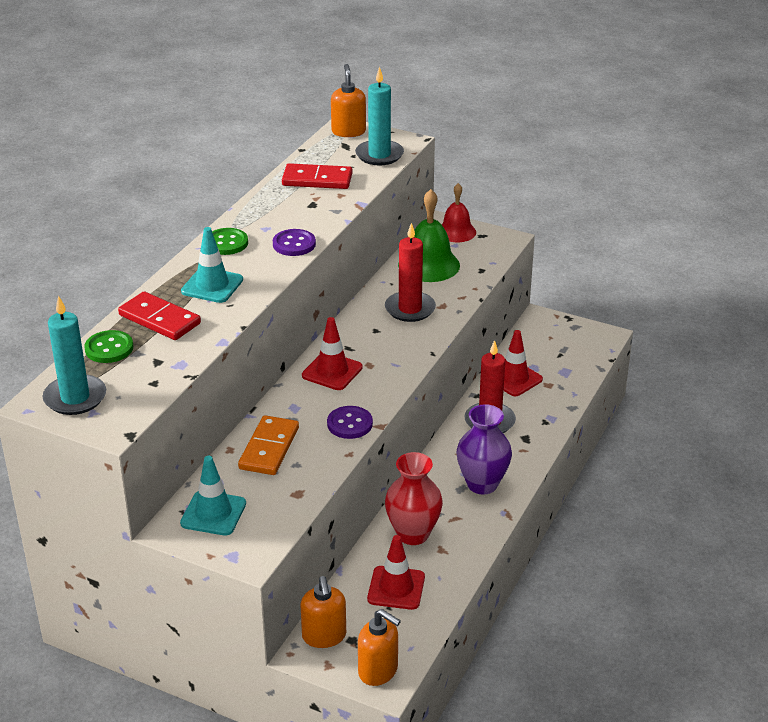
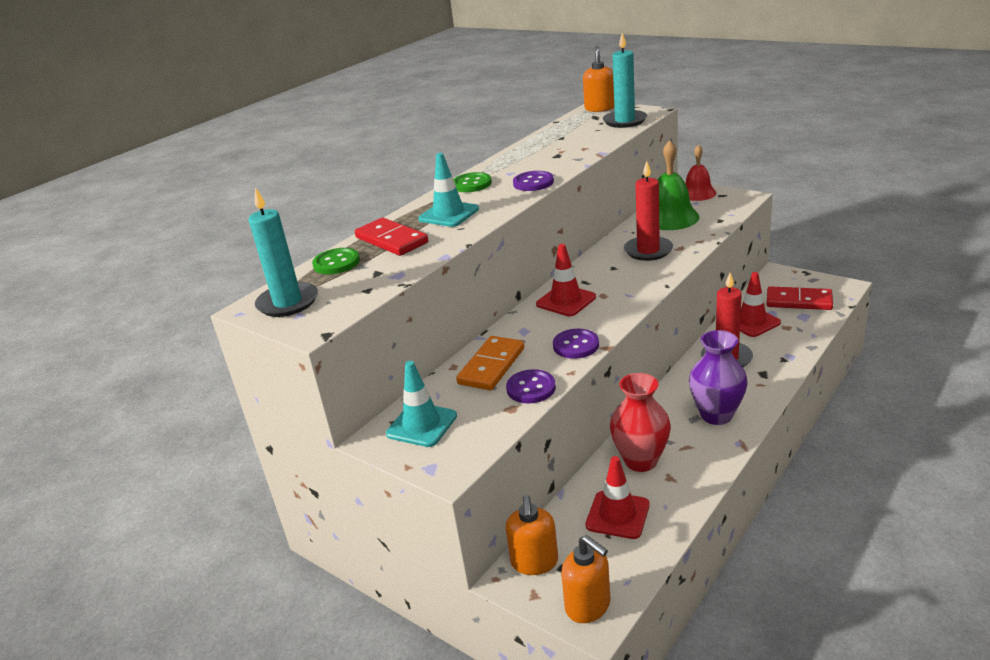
camera: 15 degrees right, 5 degrees down
(313, 472) = (531, 388): none -> purple button
(317, 180) = (565, 139): red domino -> red domino (799, 301)

